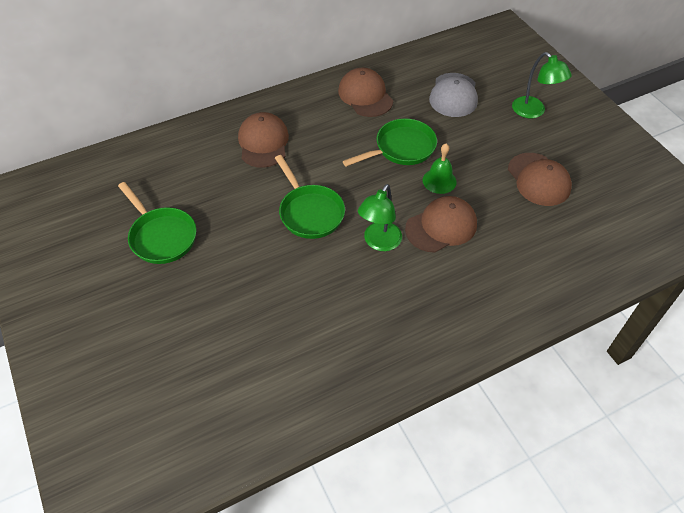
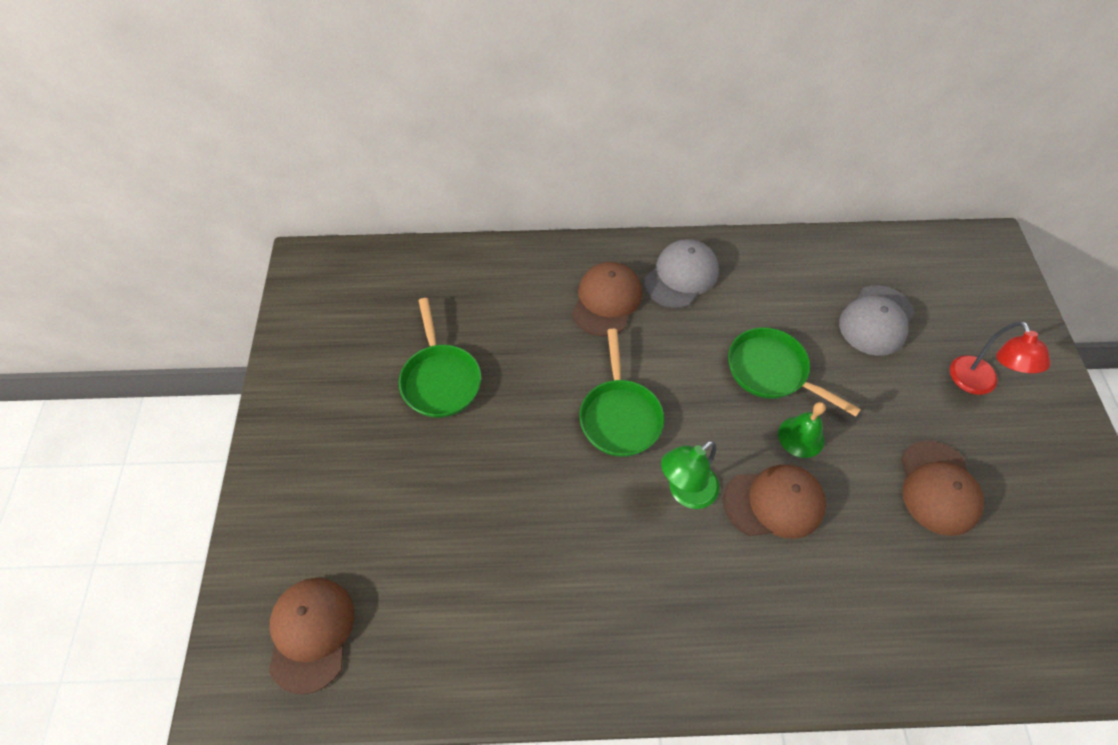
camera: 25 degrees right, 5 degrees up
(309, 110) = (681, 276): none -> grey cap
(365, 95) = (759, 280): brown cap -> brown cap (311, 633)
(401, 148) = (772, 372): green pan -> green pan turned 135 degrees counterclockwise
(533, 111) = (977, 384): green lamp -> red lamp

